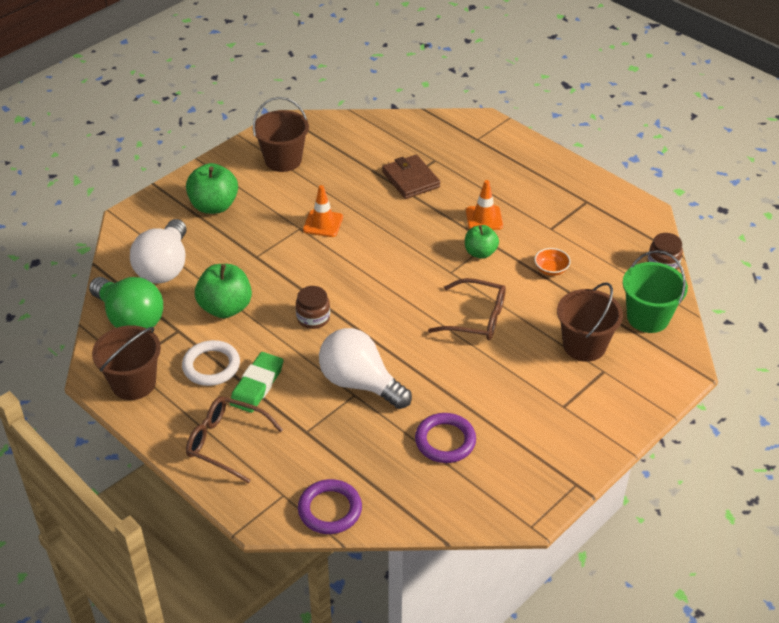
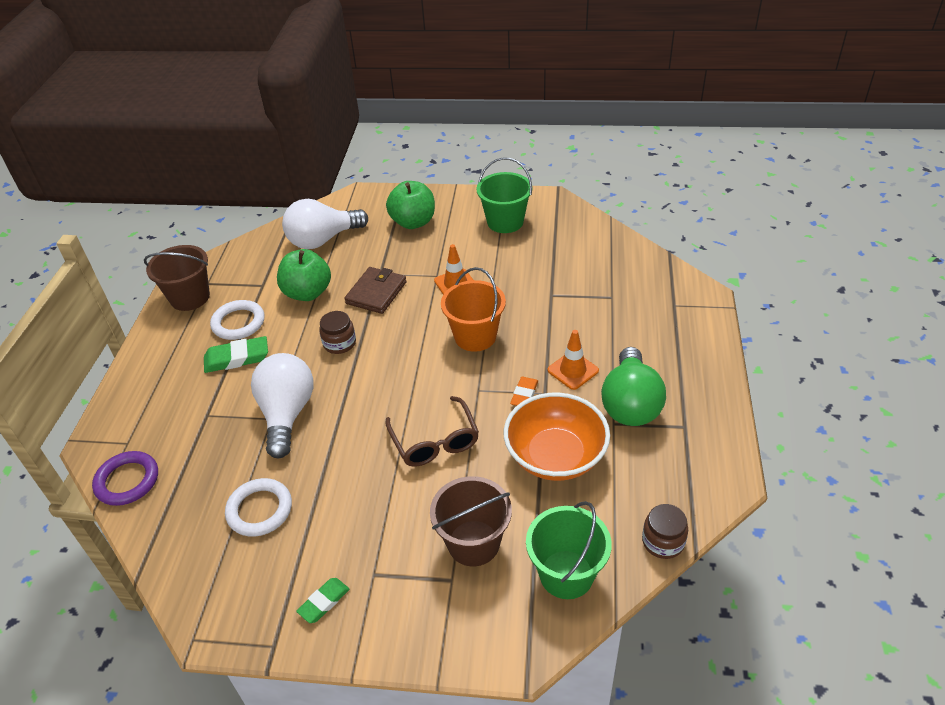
camera: 55 degrees right, 0 degrees up
(130, 319) = (254, 257): green light bulb -> green light bulb (630, 404)
(226, 442) = (162, 378): brown glasses -> none
(283, 160) = (505, 222): brown bucket -> green bucket
(394, 244) = (475, 336): none -> orange bucket
(411, 179) = (568, 298): brown wallet -> brown wallet (376, 293)
(445, 441) = (259, 510): purple ring -> white ring
(480, 253) = (524, 394): green apple -> orange eraser
(551, 269) = (555, 456): orange bowl -> orange bowl, size x2.40
(563, 442) = (324, 602): none -> green eraser

